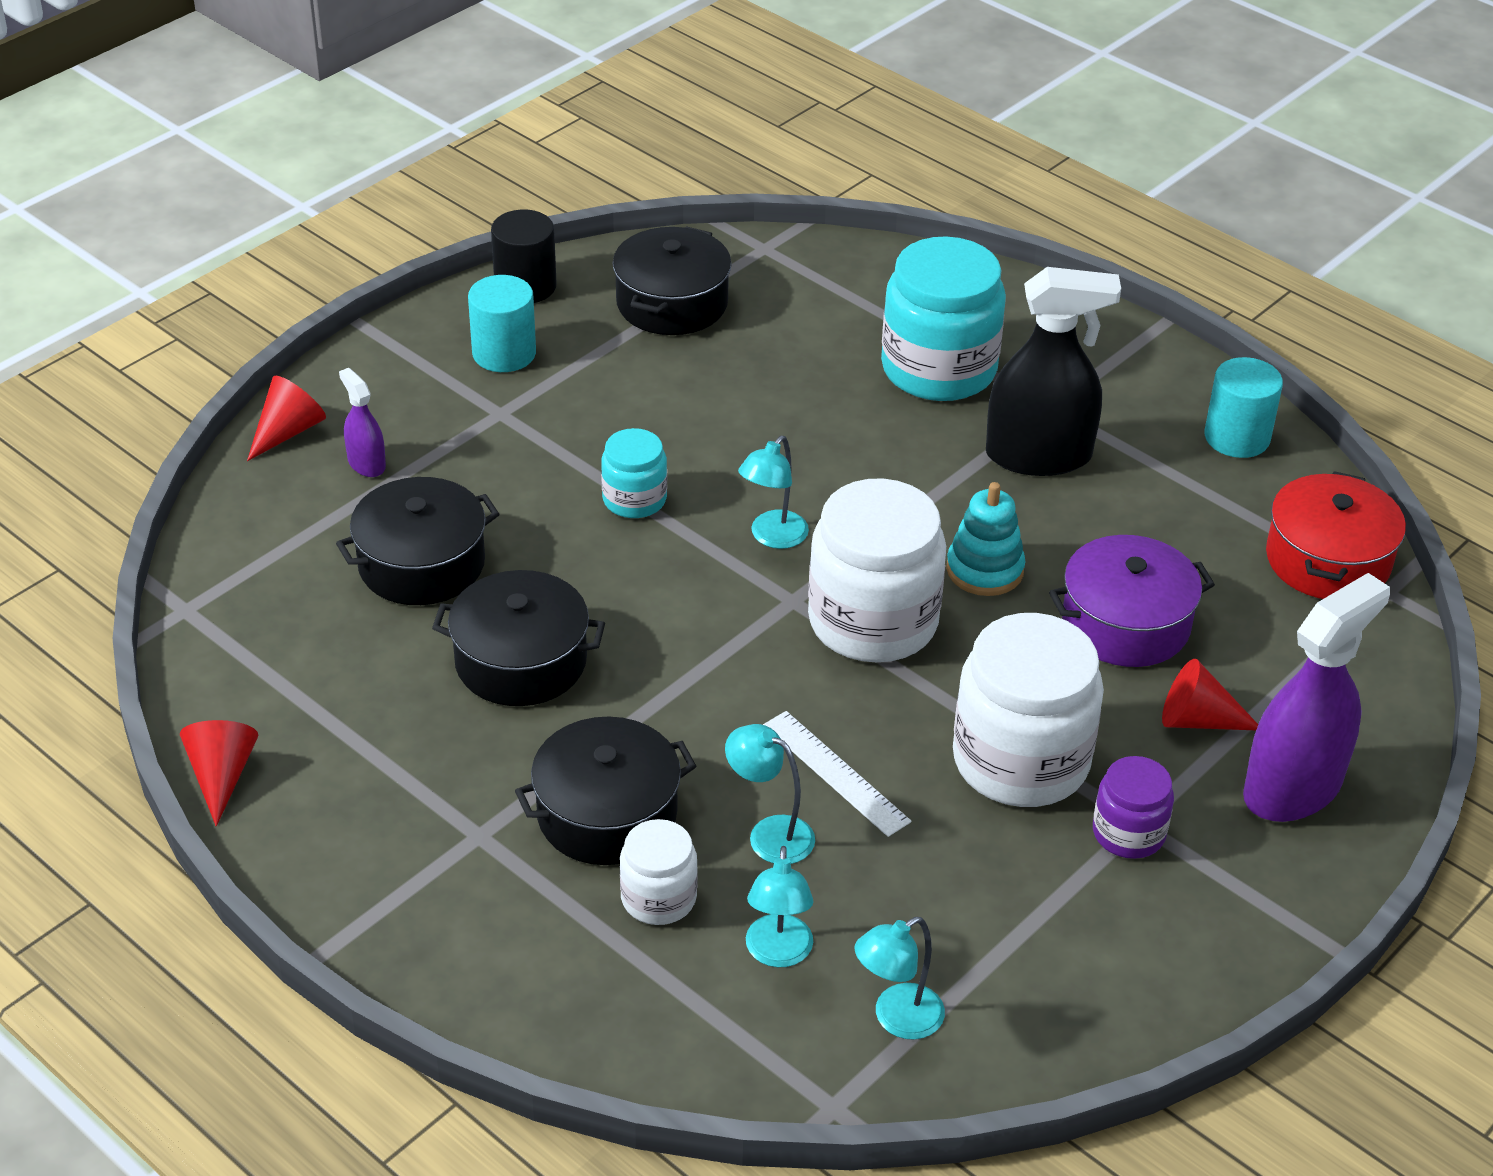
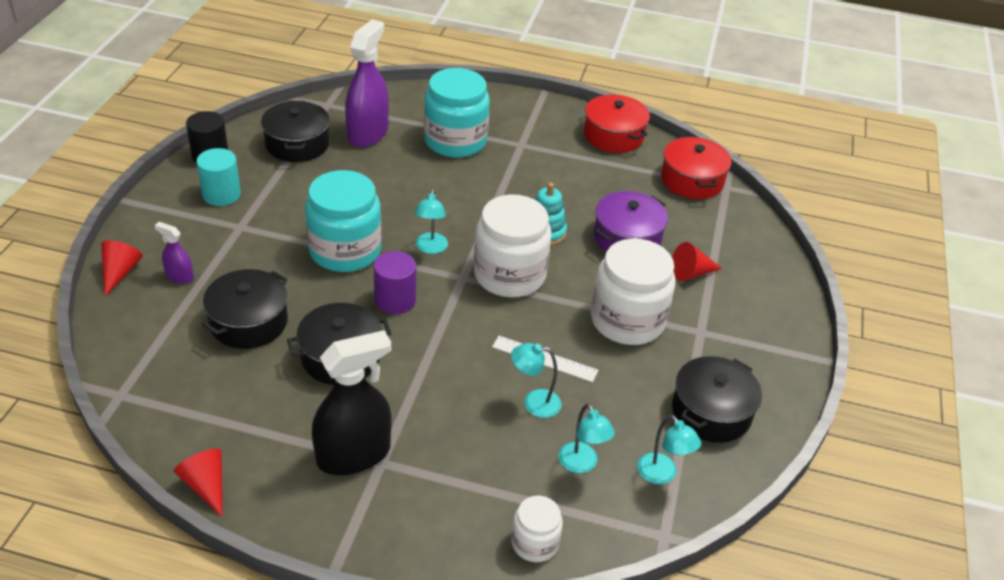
camera: 30 degrees left, 0 degrees up
(607, 814) = (443, 424): black pot -> black pot (711, 412)
(634, 499) = (345, 251): turquoise jar -> turquoise jar, size x1.93
(658, 898) = (501, 459): white jar -> white jar (534, 543)
(660, 602) = (395, 300): none -> purple cylinder
(897, 1019) = (662, 475): turquoise lamp -> turquoise lamp turned 60 degrees counterclockwise
(1038, 455) = (531, 169): black spray bottle -> black spray bottle (353, 455)
(1128, 833) = (700, 338): purple jar -> none
(1237, 437) = (613, 136): turquoise cylinder -> red pot
(1292, 788) = (753, 291): purple spray bottle -> purple spray bottle (368, 133)

